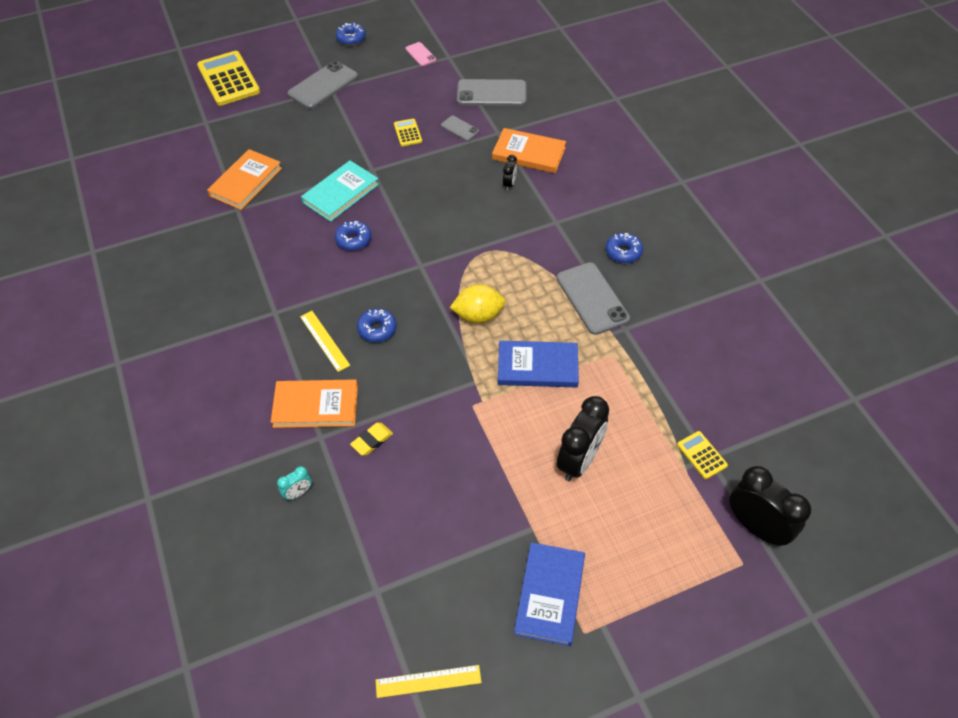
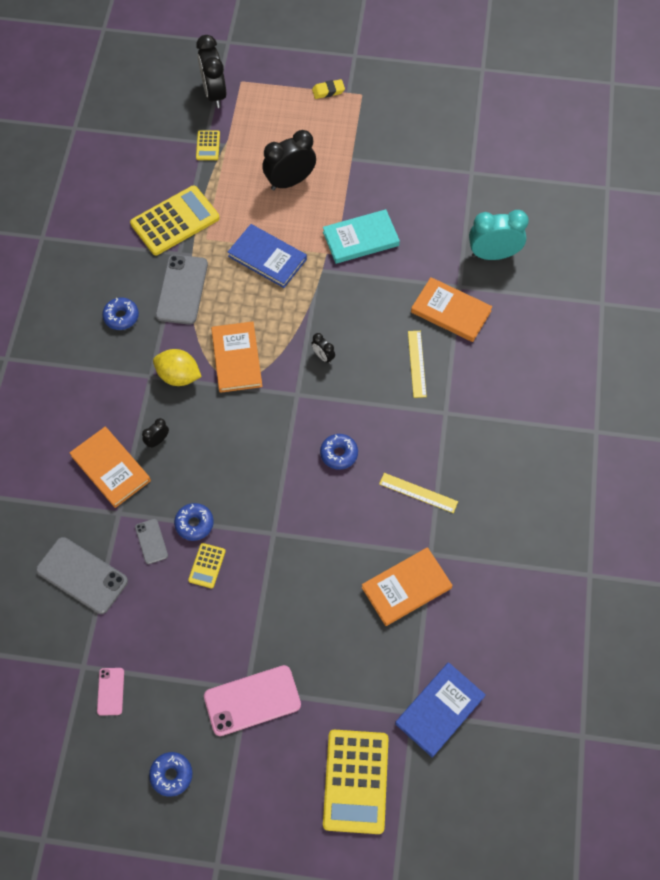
camera: 150 degrees left, 10 degrees up
(298, 493) = (493, 254): turquoise clock -> turquoise clock, size x2.13
(323, 85) = (252, 700): grey phone -> pink phone
(340, 193) = (320, 518): turquoise book -> turquoise book (361, 239)
(372, 440) = (423, 265): yellow eraser -> yellow eraser (328, 91)
(377, 329) = (369, 352): blue donut -> blue donut (194, 524)
(418, 305) = (323, 356): none -> black clock
(428, 681) = (466, 114): yellow ruler -> yellow ruler (418, 492)
(478, 316) = (281, 322): yellow lemon -> yellow lemon (178, 376)
(494, 267) = (236, 359): none -> orange book
(550, 595) = (367, 120): blue book -> blue book (439, 710)
(657, 356) = (175, 221): none -> yellow calculator

